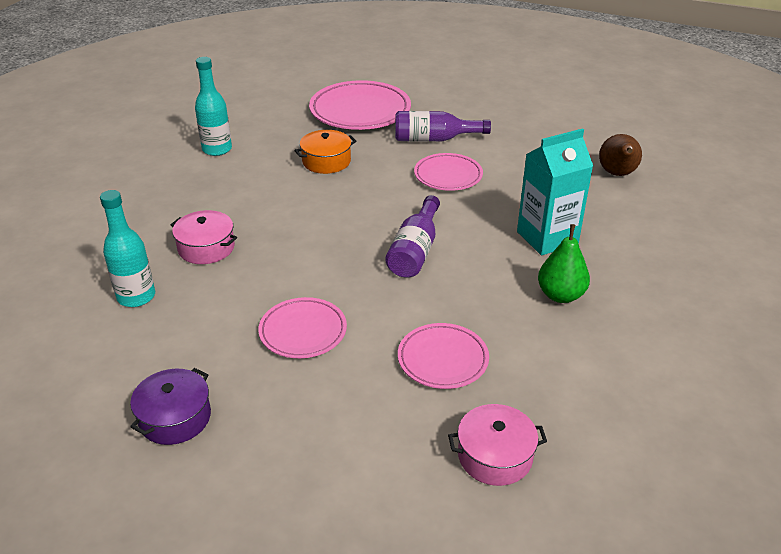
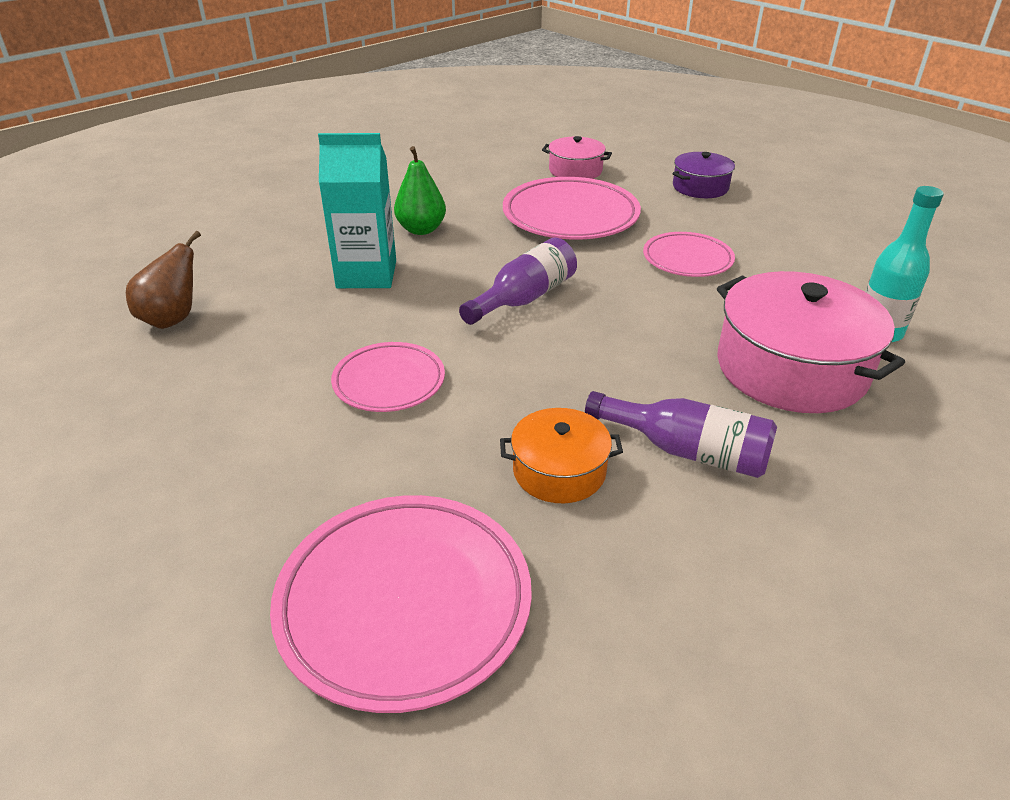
camera: 155 degrees left, 0 degrees up
(175, 418) = (815, 232): purple pot -> purple pot (700, 187)
(206, 248) = (791, 368): pink pot -> pink pot, size x1.85
(217, 149) = (772, 579): turquoise bottle -> none
(434, 139) = (334, 462): purple bottle -> purple bottle (687, 451)
(442, 359) = (570, 216): pink plate -> pink plate, size x1.67

